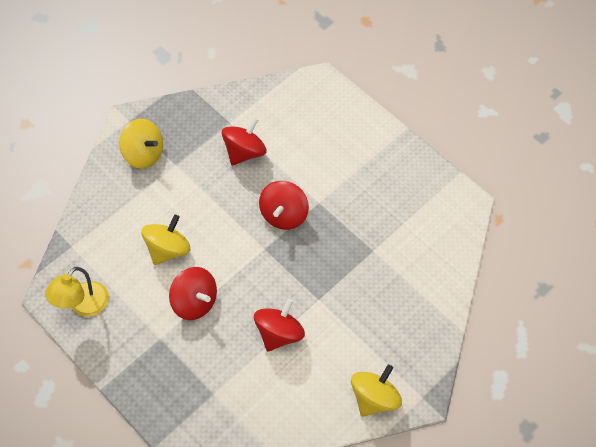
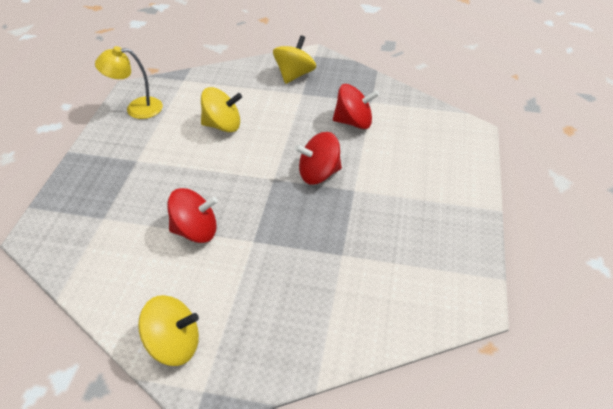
camera: 55 degrees right, 15 degrees down
(144, 154) = (294, 75): yellow spinning top -> yellow spinning top turned 150 degrees counterclockwise
(195, 302) = (186, 163): red spinning top -> none

